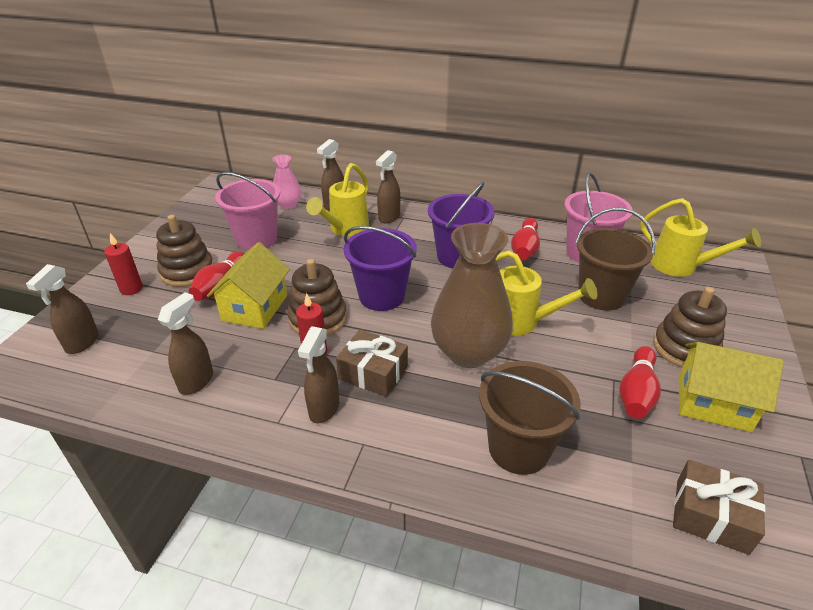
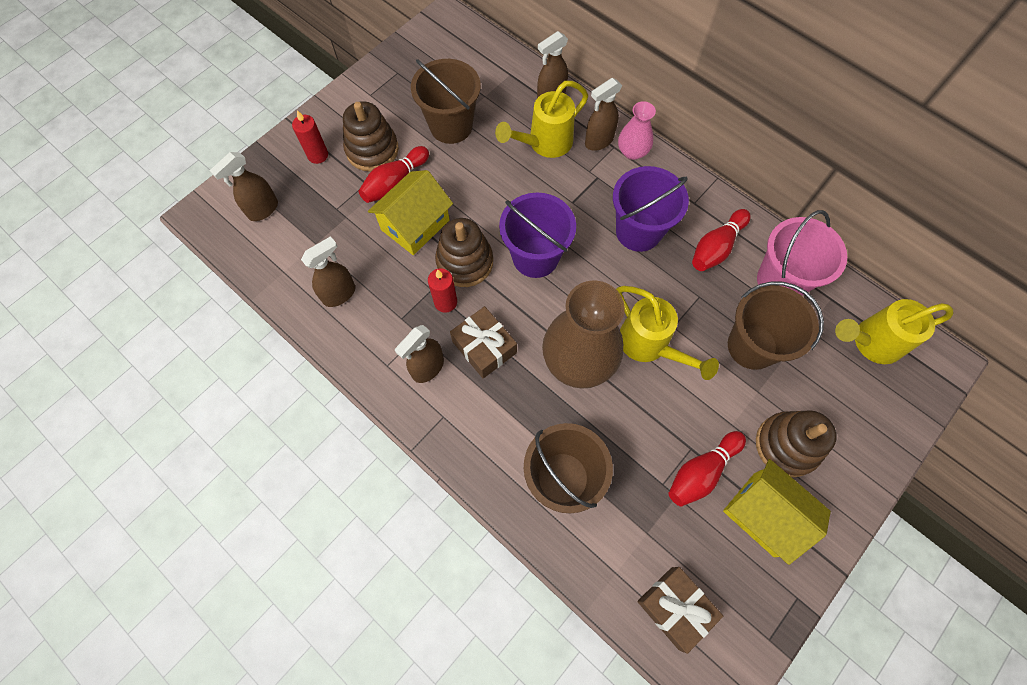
camera: 25 degrees right, 30 degrees up
(256, 239) = (451, 126): pink bucket -> brown bucket
(288, 204) = (503, 80): pink vase -> pink vase (632, 152)
(681, 266) = (870, 342): yellow watering can -> yellow watering can turned 105 degrees clockwise

